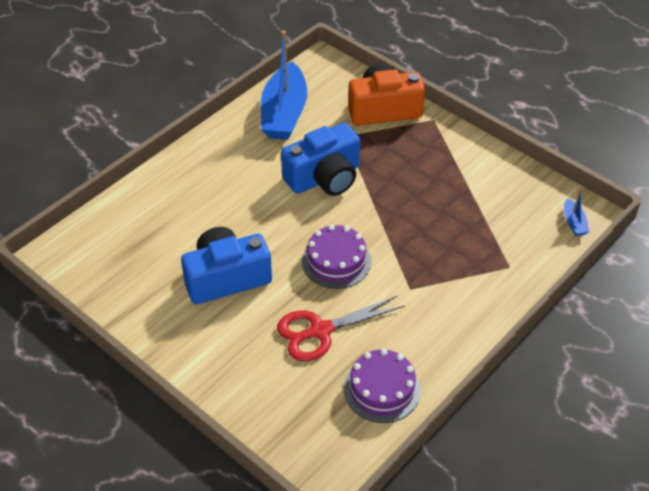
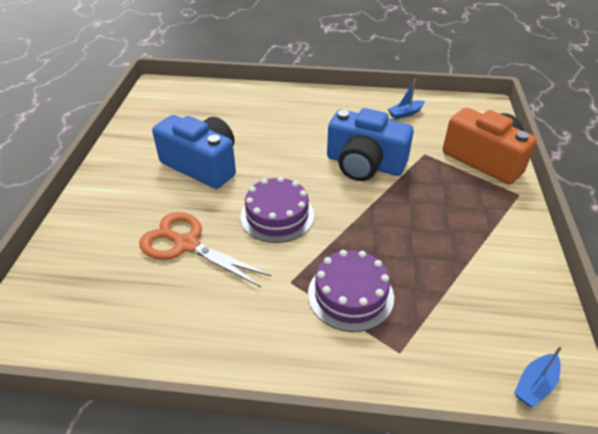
camera: 55 degrees right, 5 degrees down
(284, 113) = (405, 113): blue boat -> blue boat, size x0.41
(320, 331) = (186, 244): red scissors -> orange scissors
(382, 389) = (142, 323): purple cake -> purple cake (350, 295)

